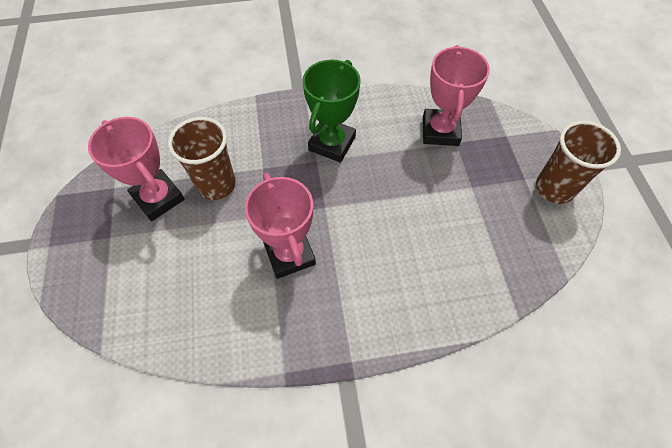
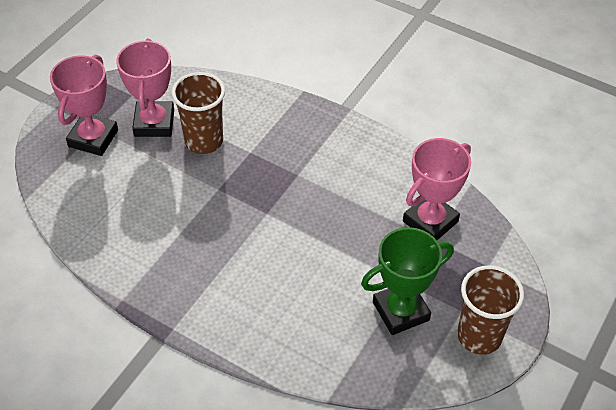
camera: 40 degrees right, 10 degrees down
(289, 254) = (205, 227): pink trophy -> pink trophy (93, 138)
(332, 143) = (324, 169): green trophy -> green trophy (400, 311)

